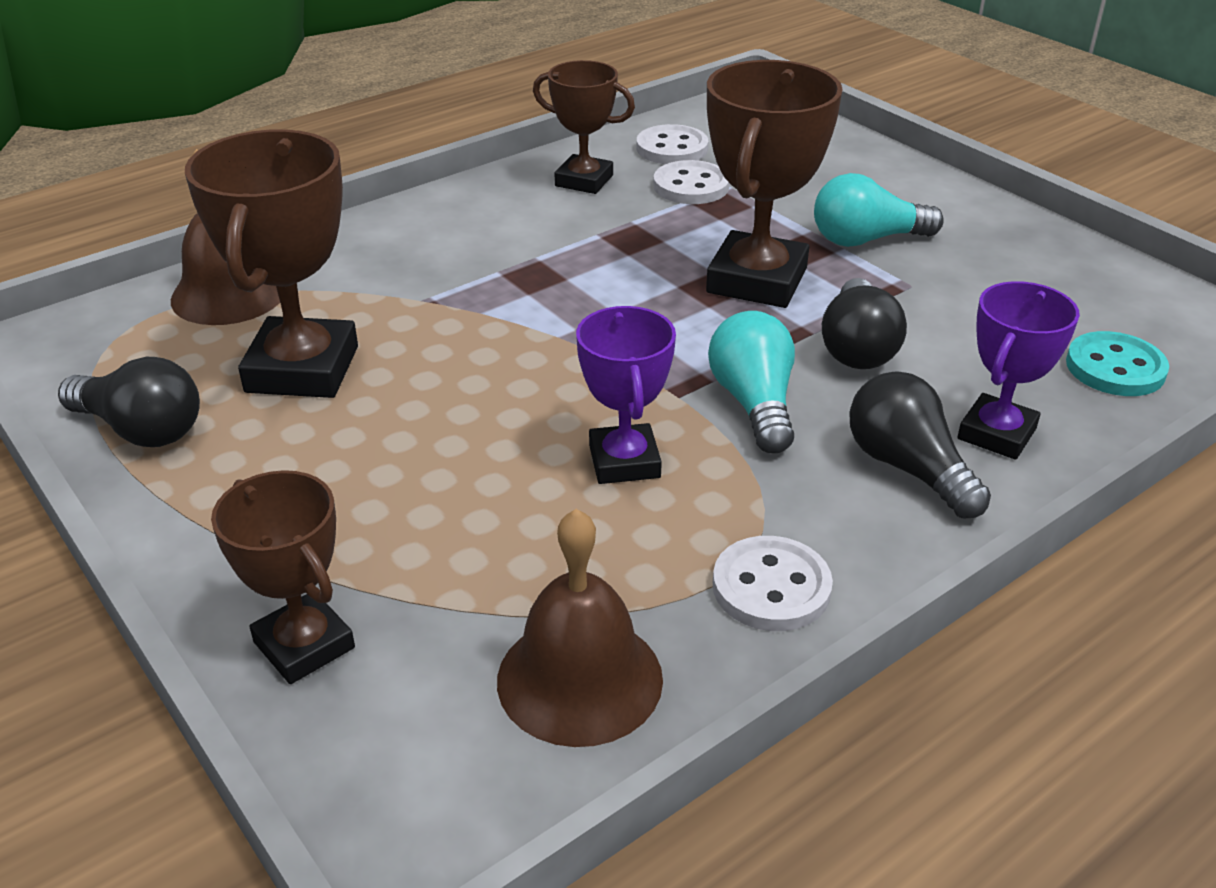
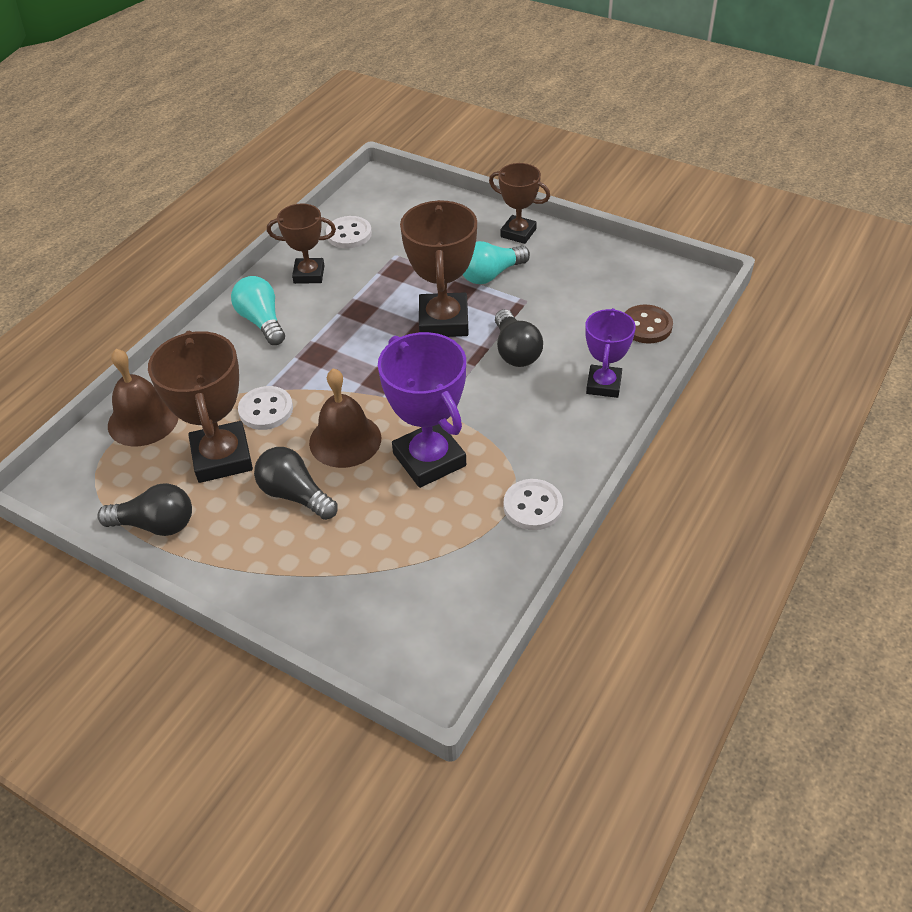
camera: 20 degrees left, 10 degrees up
(304, 645) = (327, 613): brown trophy -> brown trophy (518, 233)
(579, 679) = (467, 583): brown bell -> brown bell (345, 440)
(624, 461) = (429, 459): purple trophy -> purple trophy, size x1.61
(691, 186) = (374, 261): white button -> white button (266, 410)
(754, 404) = (478, 403): turquoise light bulb -> turquoise light bulb (262, 321)
(908, 468) = (569, 419): black light bulb -> black light bulb (295, 495)
(1115, 368) = (646, 326): turquoise button -> brown button

